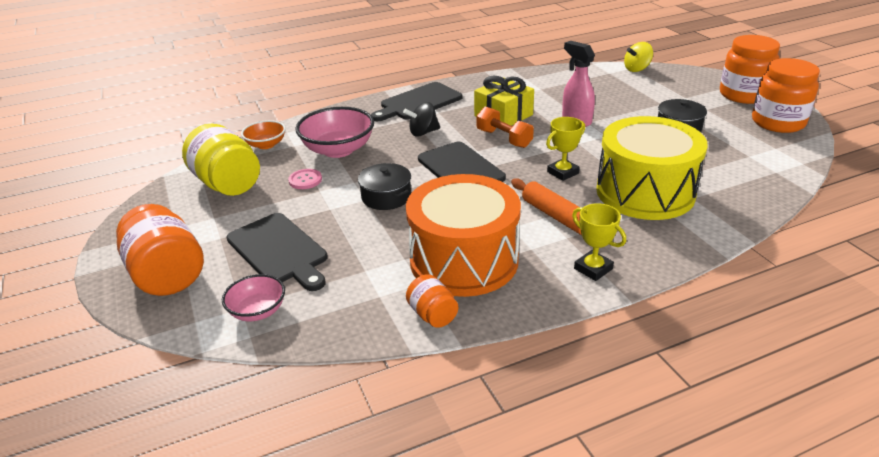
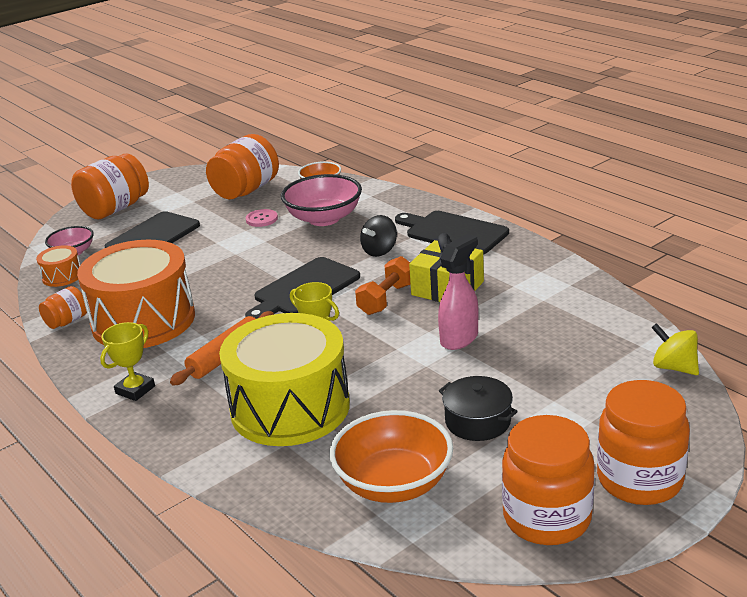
camera: 75 degrees right, 5 degrees down
(227, 184) = (246, 190): yellow jar -> orange jar
(316, 320) = (62, 276): none -> orange drum
(386, 197) = (242, 262): black pot -> none
(423, 132) = (379, 251): black spinning top -> black spinning top turned 105 degrees counterclockwise
(744, 162) = (394, 483): none -> orange bowl

